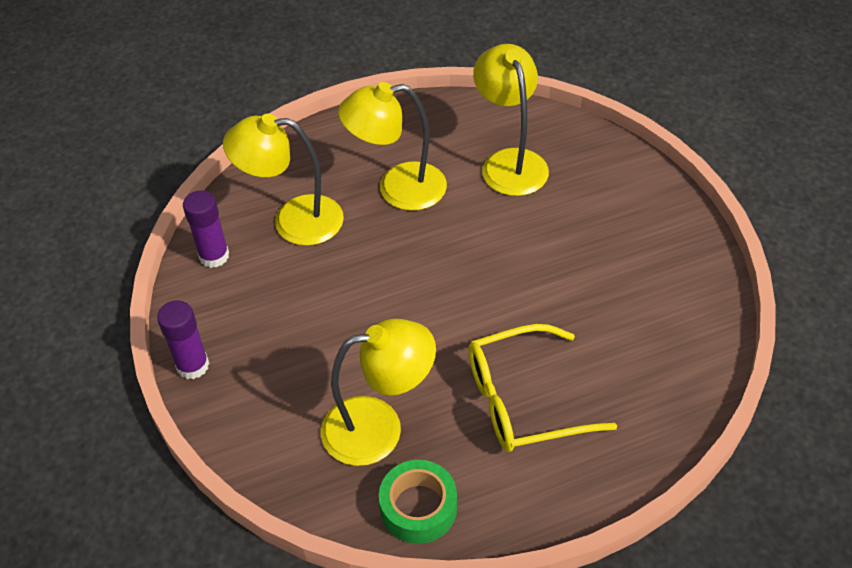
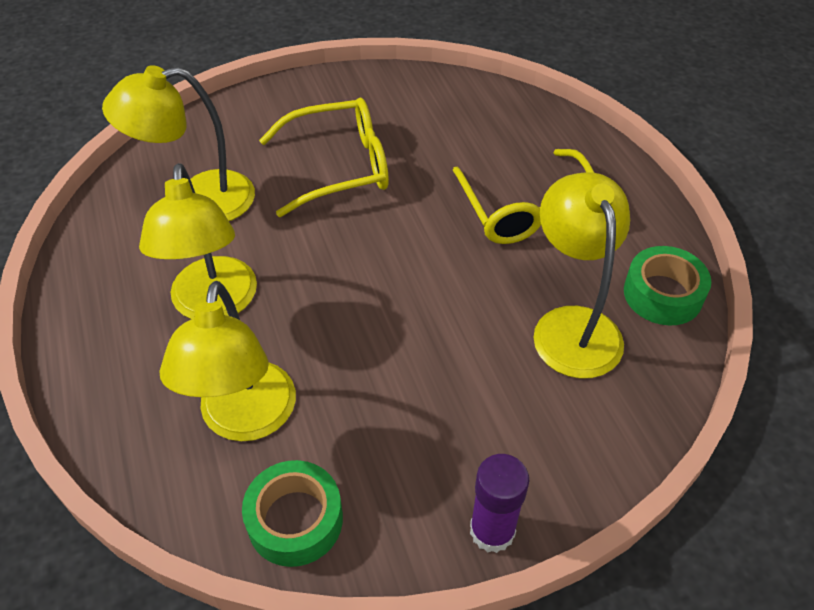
camera: 90 degrees left, 0 degrees up
(214, 256) = (295, 520): purple glue stick -> green tape
(565, 249) = (339, 167): none -> yellow glasses

